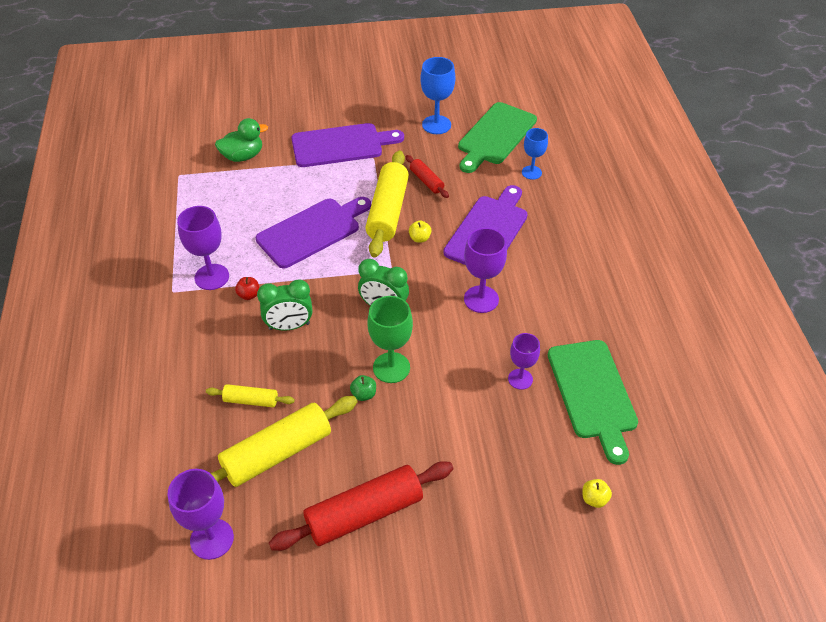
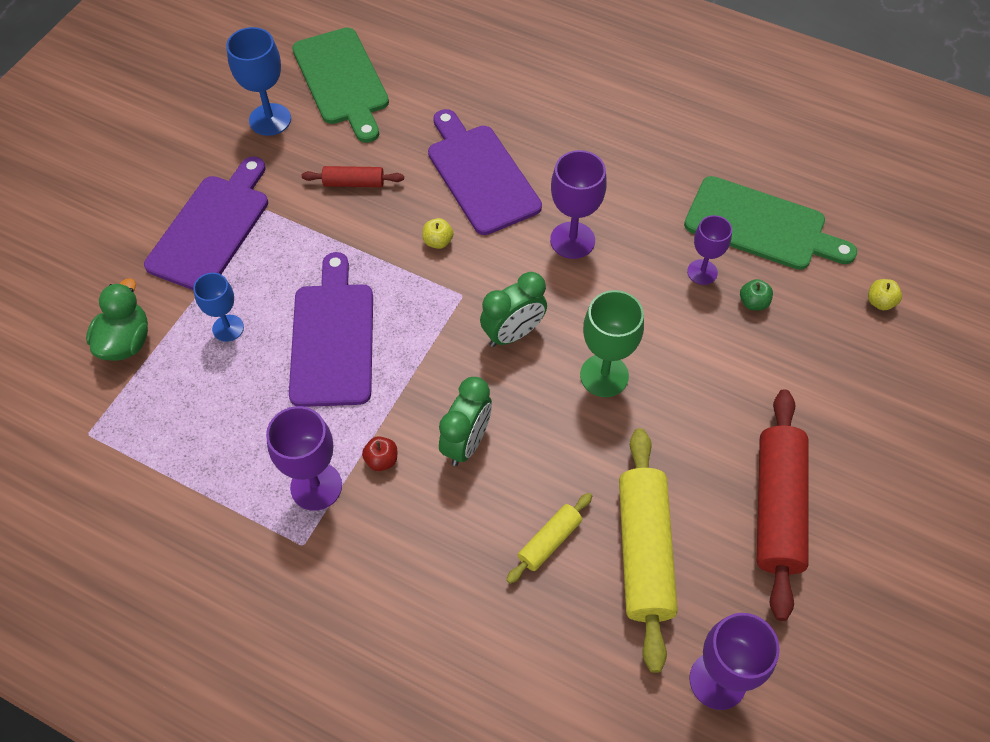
camera: 55 degrees left, 10 degrees up
(364, 394) = (622, 422): green apple -> green apple (753, 303)
(388, 211) = (369, 246): yellow rolling pin -> none
(531, 172) = (428, 86): blue goblet -> blue goblet (228, 328)

